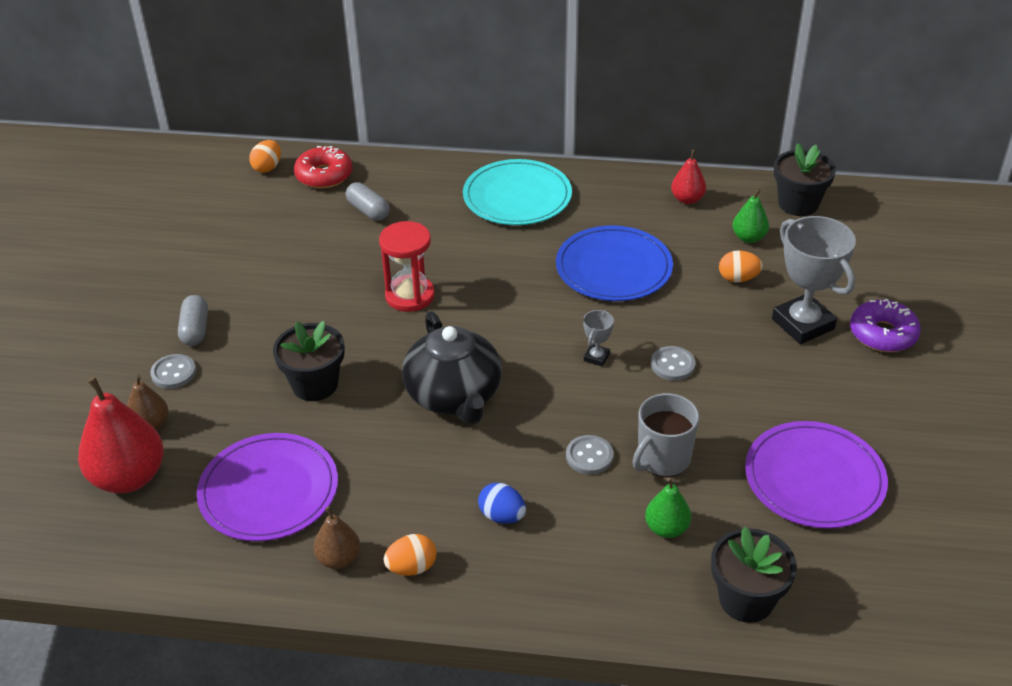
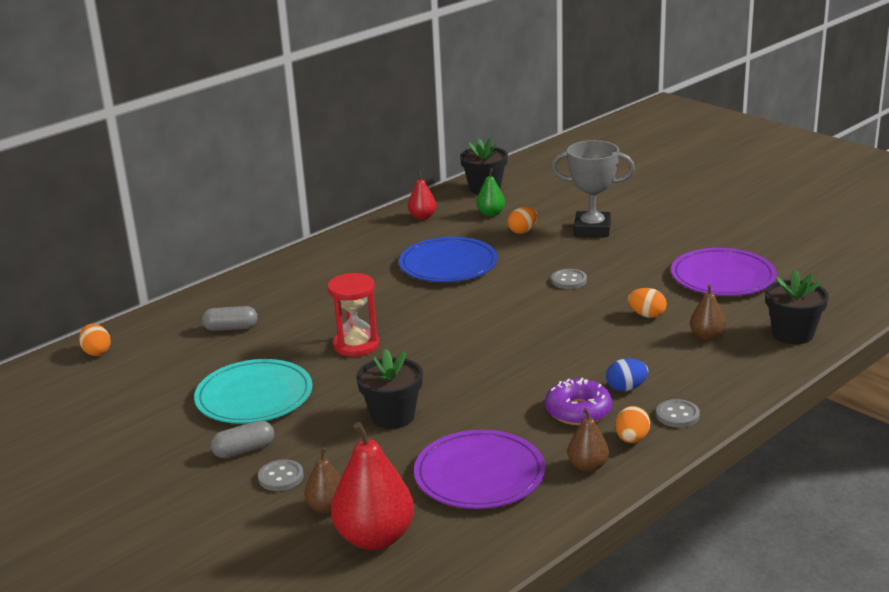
camera: 50 degrees left, 15 degrees down
(195, 330) = (244, 450): grey capsule -> grey capsule turned 60 degrees counterclockwise
(324, 175) = (154, 331): red donut -> none
(454, 396) = (487, 365): black teapot -> none
(517, 196) = (318, 268): turquoise plate -> turquoise plate (254, 396)
(589, 456) = (612, 338): grey button -> grey button (677, 415)
(596, 357) = (525, 302): grey trophy -> none
(663, 459) = (647, 315): grey mug -> orange egg
(666, 528) = (707, 336): green pear -> brown pear
(883, 334) = (634, 212): purple donut -> purple donut (578, 411)

